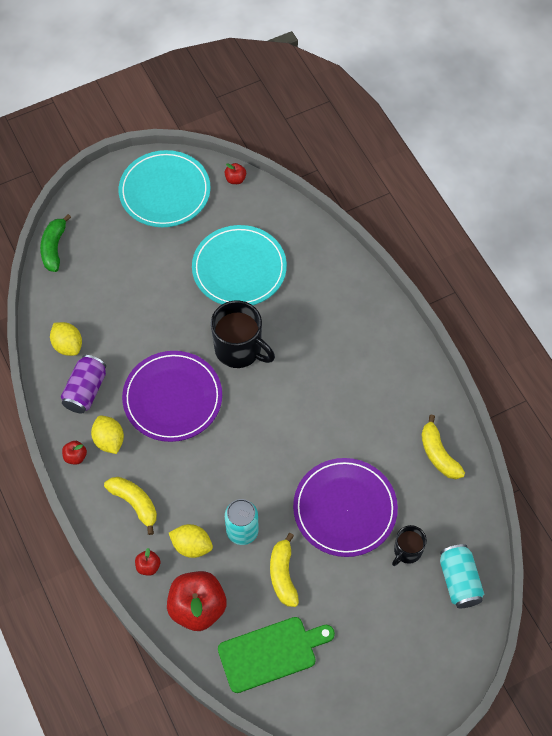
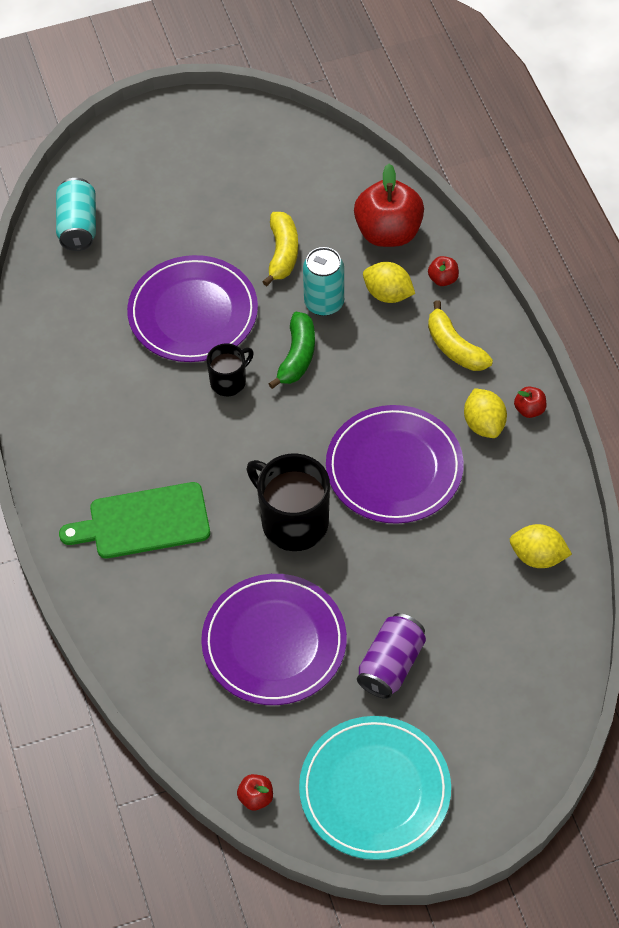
camera: 170 degrees left, 5 degrees down
(54, 248) = (558, 712): green banana -> green banana (297, 356)
(68, 345) = (537, 556): yellow lemon -> yellow lemon turned 45 degrees counterclockwise
(85, 391) = (513, 491): purple can -> purple can (391, 665)
(239, 268) = (274, 642): turquoise plate -> purple plate
(271, 653) = (310, 182): green cutting board -> green cutting board (143, 522)
(407, 551) = (129, 261): black mug -> black mug (229, 381)
(438, 454) = (58, 360): yellow banana -> none

